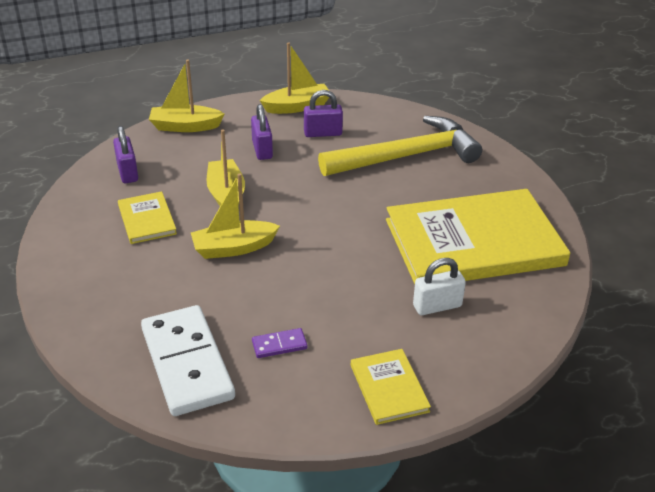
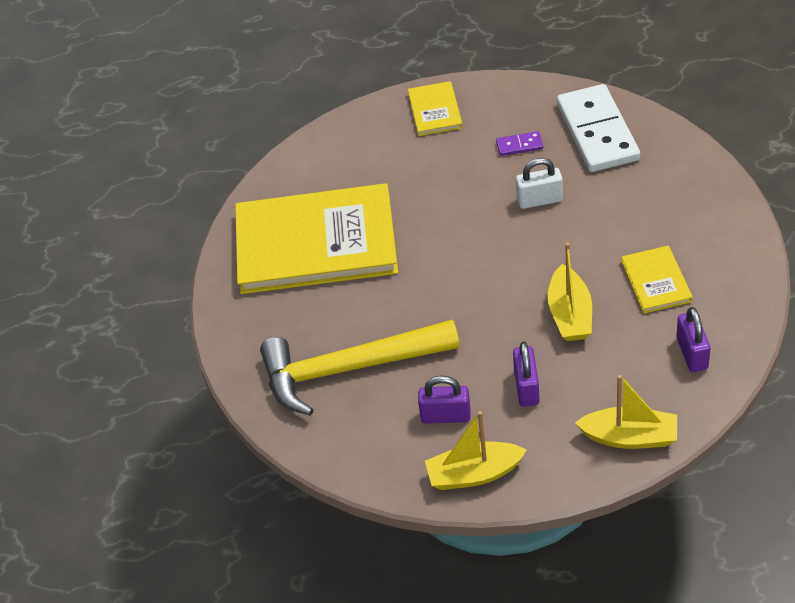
camera: 165 degrees left, 10 degrees up
(234, 248) = (560, 243): yellow boat -> none
(437, 306) = (375, 177): white padlock -> white padlock (539, 200)

